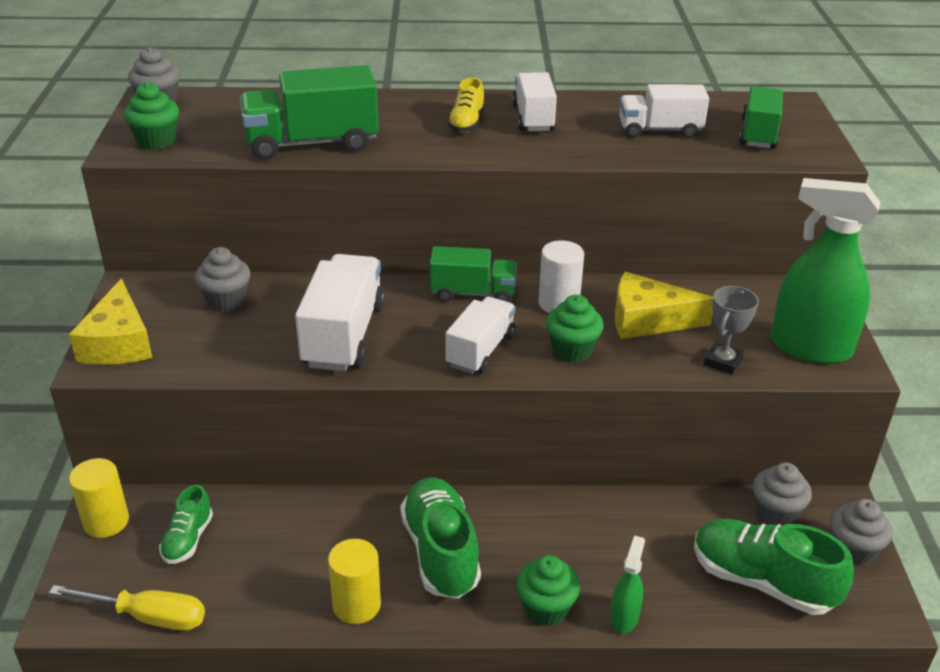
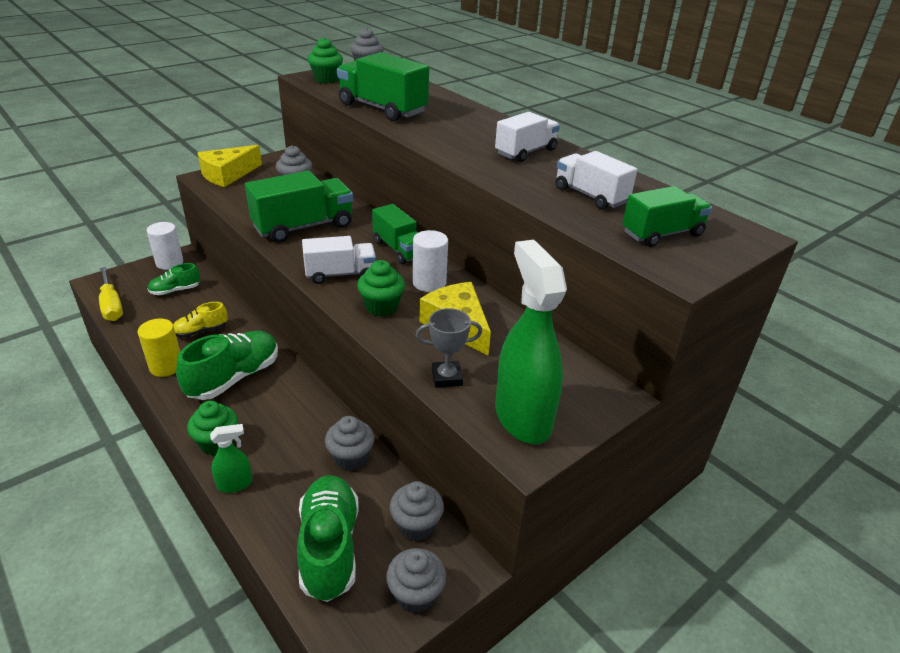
camera: 50 degrees right, 0 degrees up
(106, 521) = (169, 263): yellow cylinder -> white cylinder
(344, 335) = (303, 227): white truck -> green truck
(466, 123) = (480, 137): yellow shoe -> yellow shoe (201, 331)
(654, 516) = (351, 458): none -> grey cupcake

